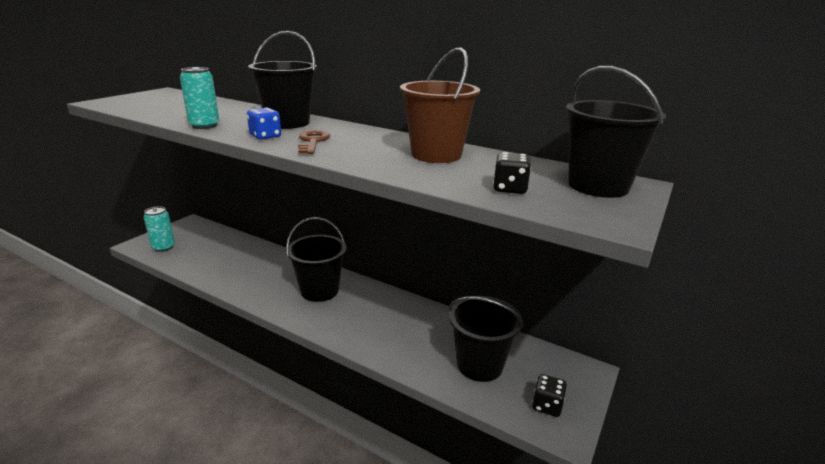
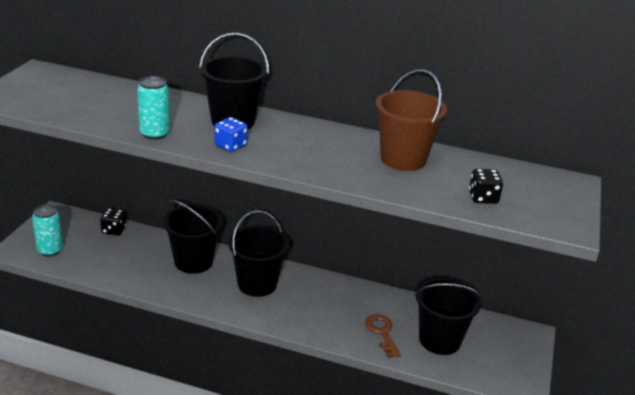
camera: 15 degrees left, 5 degrees up
(312, 142) = (281, 150): brown key -> brown key (382, 333)
(547, 405) = (505, 367): black dice -> black dice (114, 230)
(598, 186) = (547, 187): black bucket -> black bucket (193, 261)

